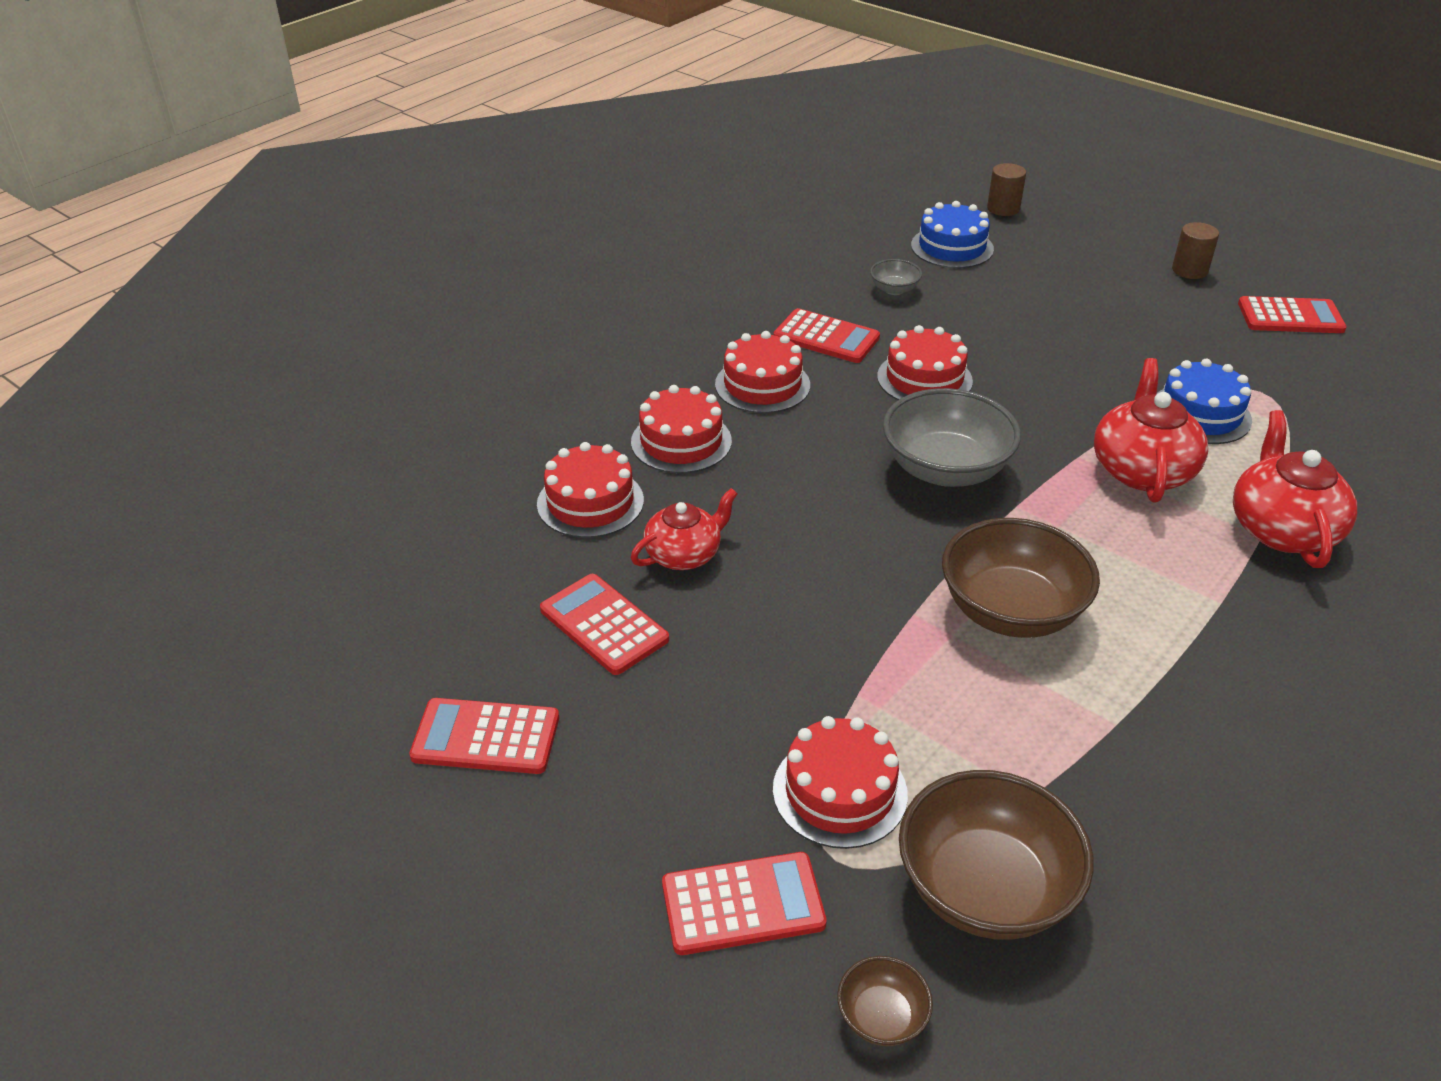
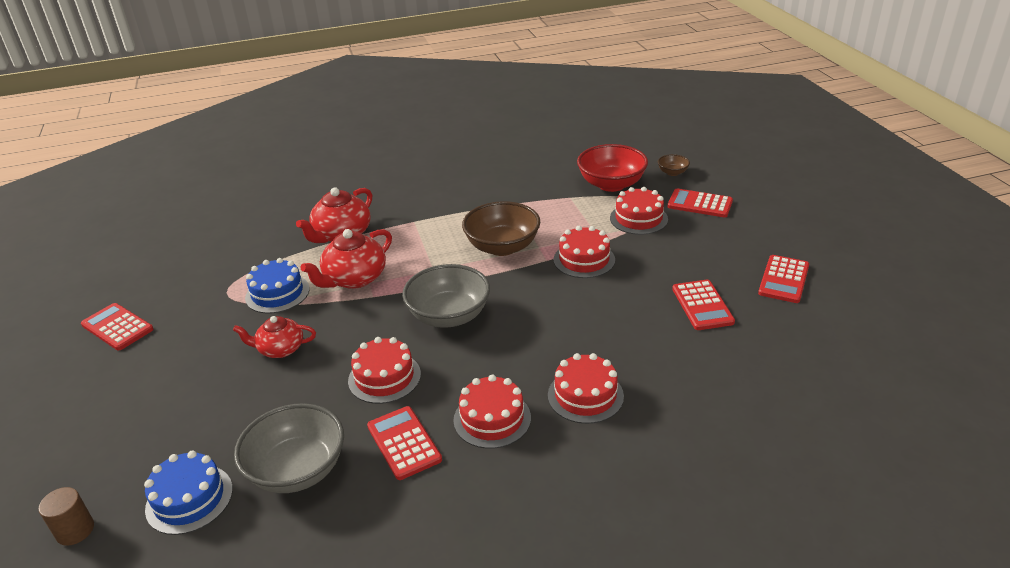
camera: 145 degrees left, 5 degrees down
(486, 737) = (783, 279): red calculator -> red calculator turned 75 degrees clockwise
(590, 502) = (673, 375): red cake -> red cake (584, 260)
(684, 554) = (636, 324): red teapot -> red teapot (280, 349)
(894, 289) = (297, 470): grey bowl -> grey bowl, size x2.16
(985, 888) = (611, 184): brown bowl -> red bowl
(1189, 270) = (91, 388): brown cylinder -> none

